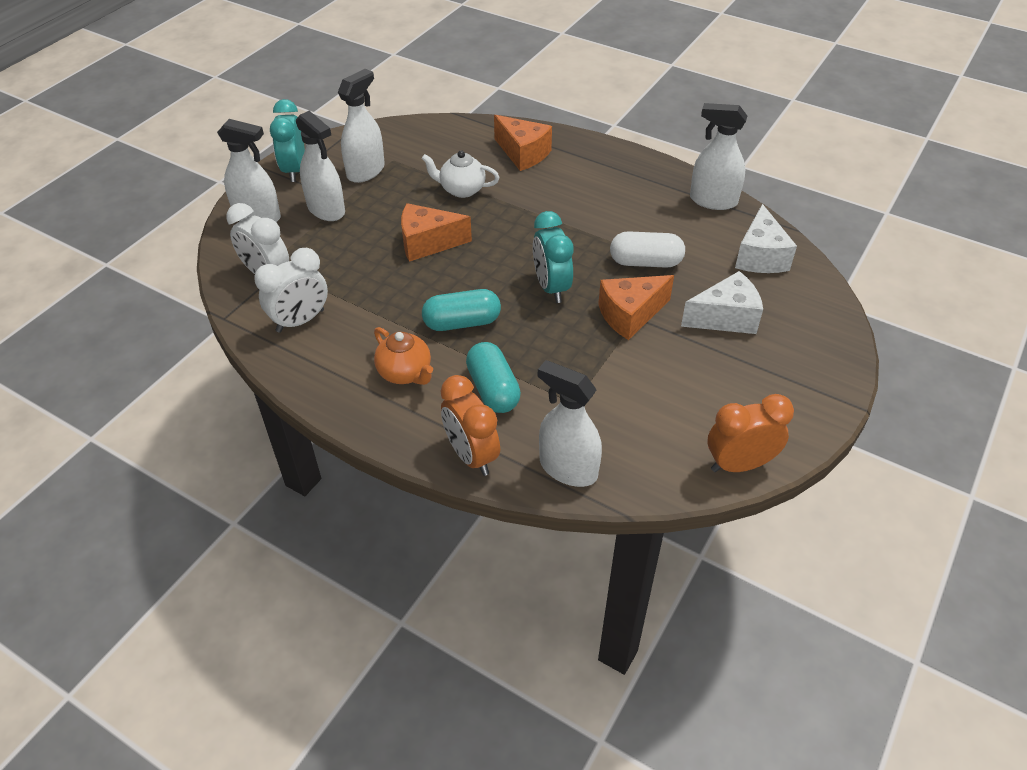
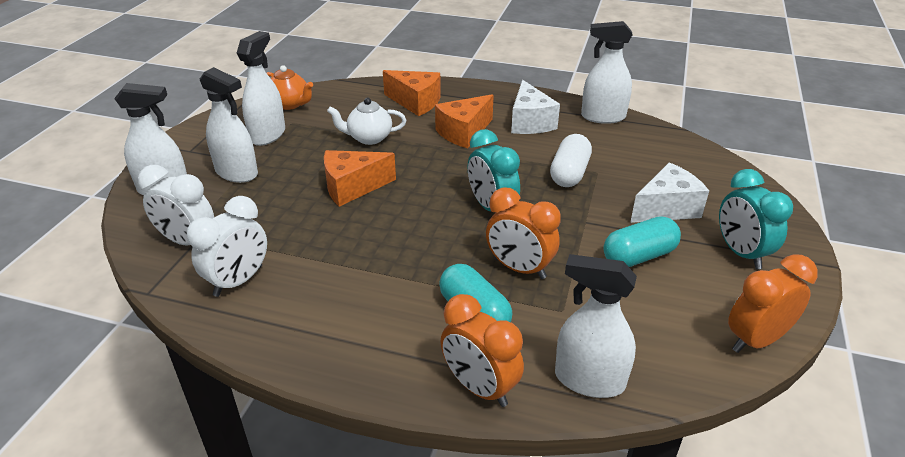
camera: 15 degrees left, 10 degrees down
(295, 170) = (193, 143): turquoise clock -> turquoise clock (741, 253)
(405, 373) = (373, 314): orange teapot -> orange teapot (290, 104)
(462, 323) = (415, 254): turquoise capsule -> turquoise capsule (639, 256)
(552, 354) = (519, 268): none -> orange clock
(630, 315) = (578, 220): orange cheese -> orange cheese (464, 133)
(645, 262) = (569, 173): white capsule -> white capsule turned 60 degrees counterclockwise
(760, 256) = (668, 154): white cheese -> white cheese (530, 122)

